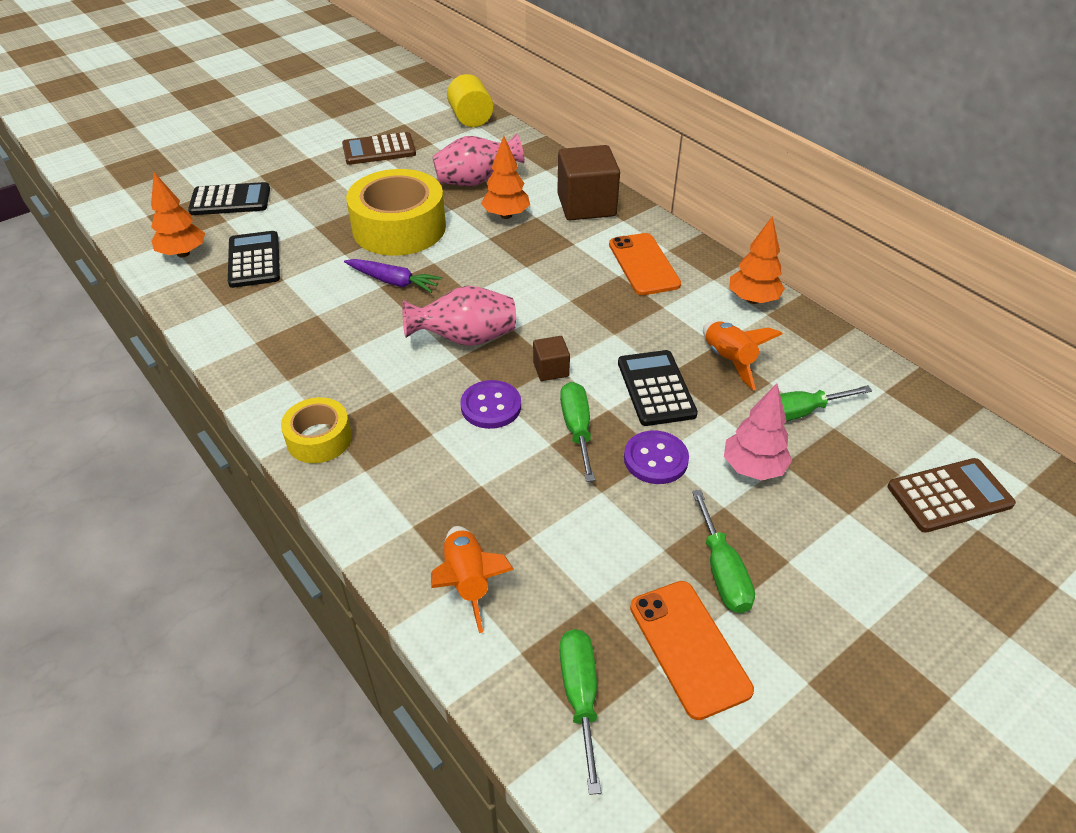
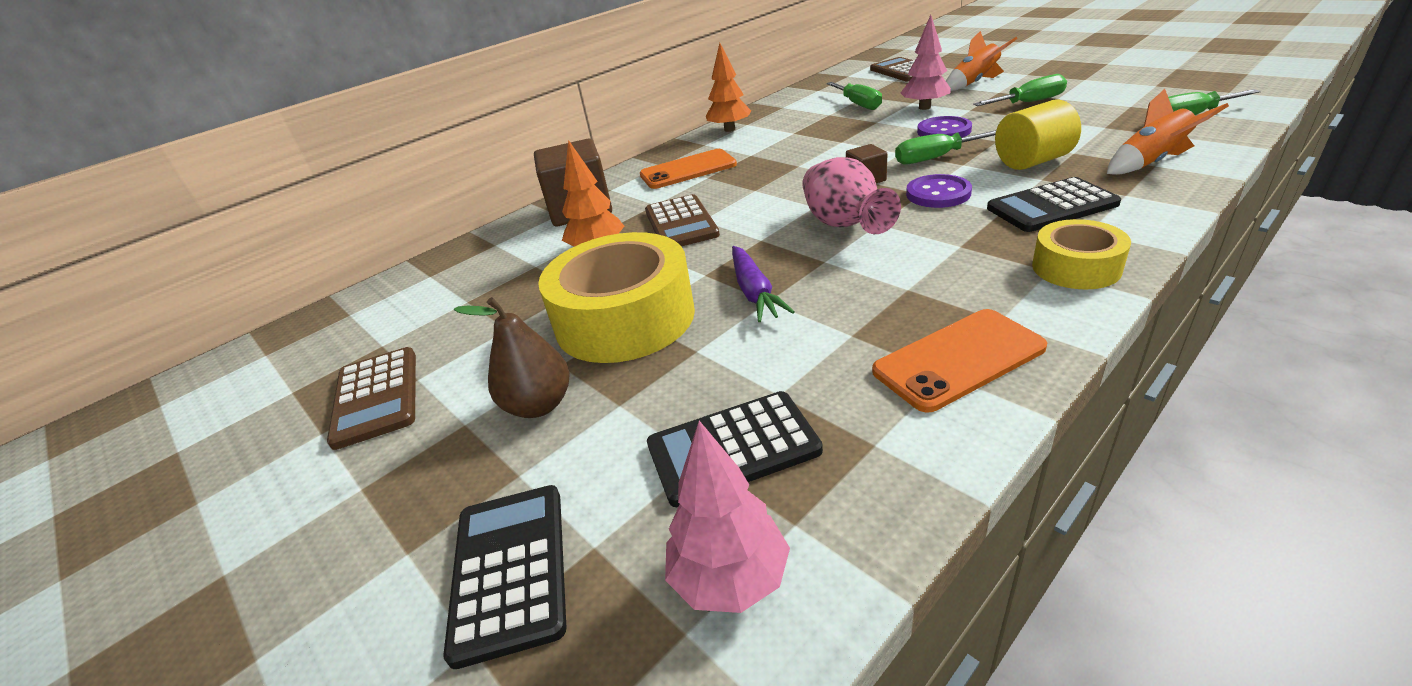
camera: 90 degrees left, 10 degrees down
(183, 253) = (730, 578): orange tree -> pink tree
(333, 201) = (539, 405): none -> brown pear
(394, 281) = (754, 292): purple carrot -> purple carrot turned 150 degrees clockwise
(471, 118) = (321, 325): yellow cylinder -> yellow cylinder (1032, 161)
(475, 181) = (510, 285): pink vase -> none
(525, 255) = (681, 223): none -> brown calculator
(656, 388) = (862, 142): black calculator -> black calculator (1051, 206)
(689, 648) = (1103, 101): orange phone -> orange phone (958, 359)
(728, 361) = (812, 127): orange rocket -> orange rocket (974, 83)

